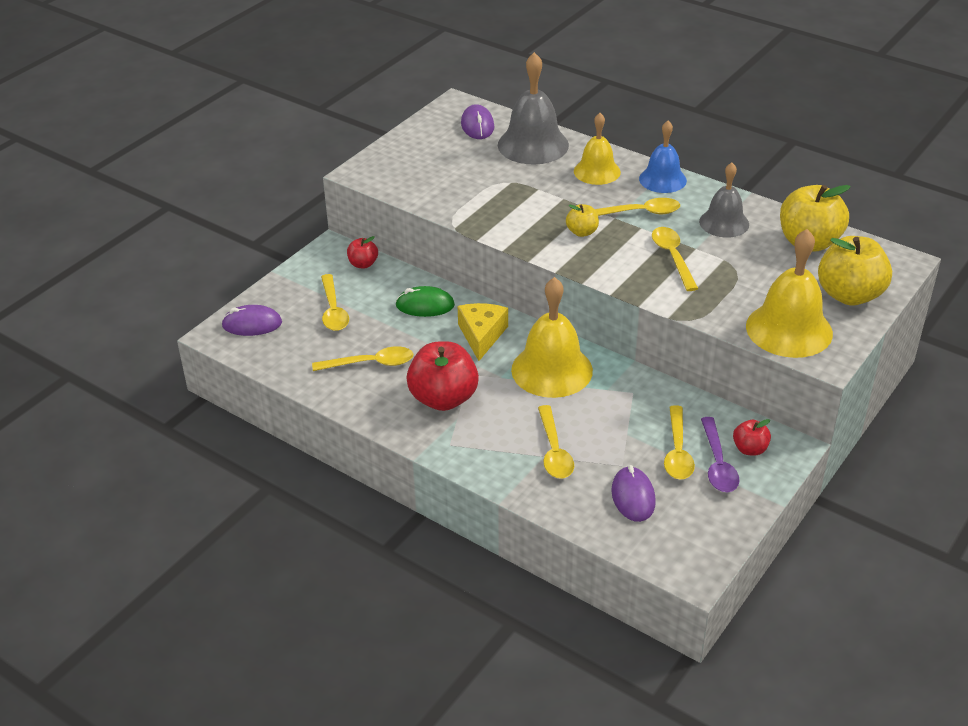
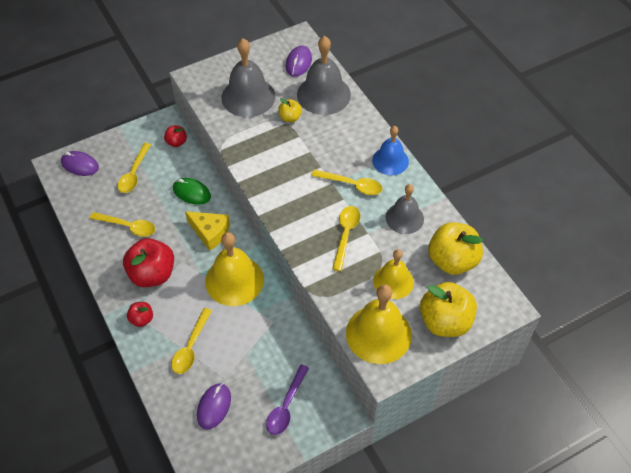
camera: 25 degrees right, 15 degrees up
(444, 171) = (248, 97): none -> grey bell
(481, 335) = (210, 232): yellow cheese -> yellow cheese turned 90 degrees clockwise
(582, 232) = (300, 187): yellow apple -> yellow apple (290, 117)
(597, 171) = (350, 135): yellow bell -> yellow bell (393, 281)
(677, 452) = (267, 384): yellow spoon -> none
(750, 449) = (316, 404): red apple -> red apple (142, 319)

